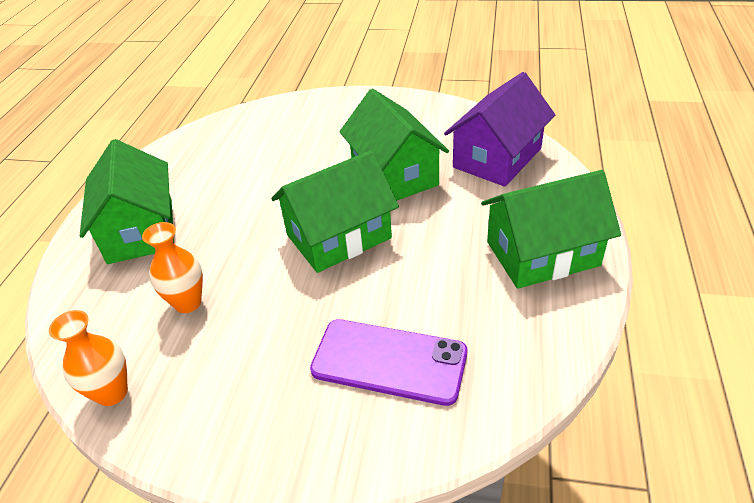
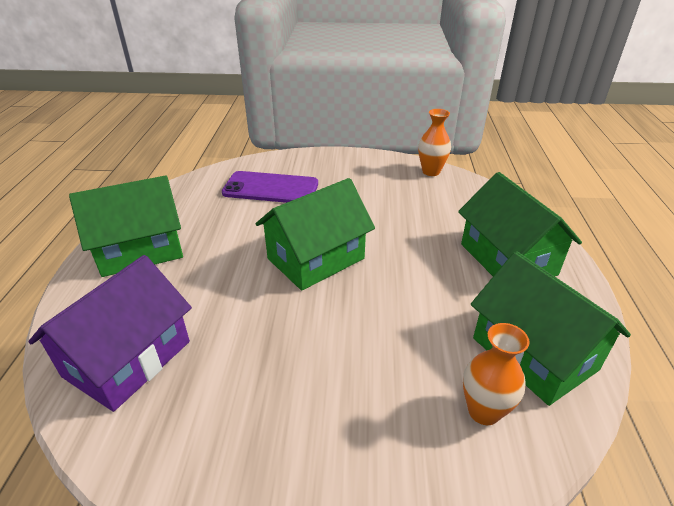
camera: 170 degrees right, 5 degrees down
(188, 303) = (419, 210): orange vase -> orange vase (483, 411)
(394, 174) = (262, 329): green house -> green house (534, 353)

